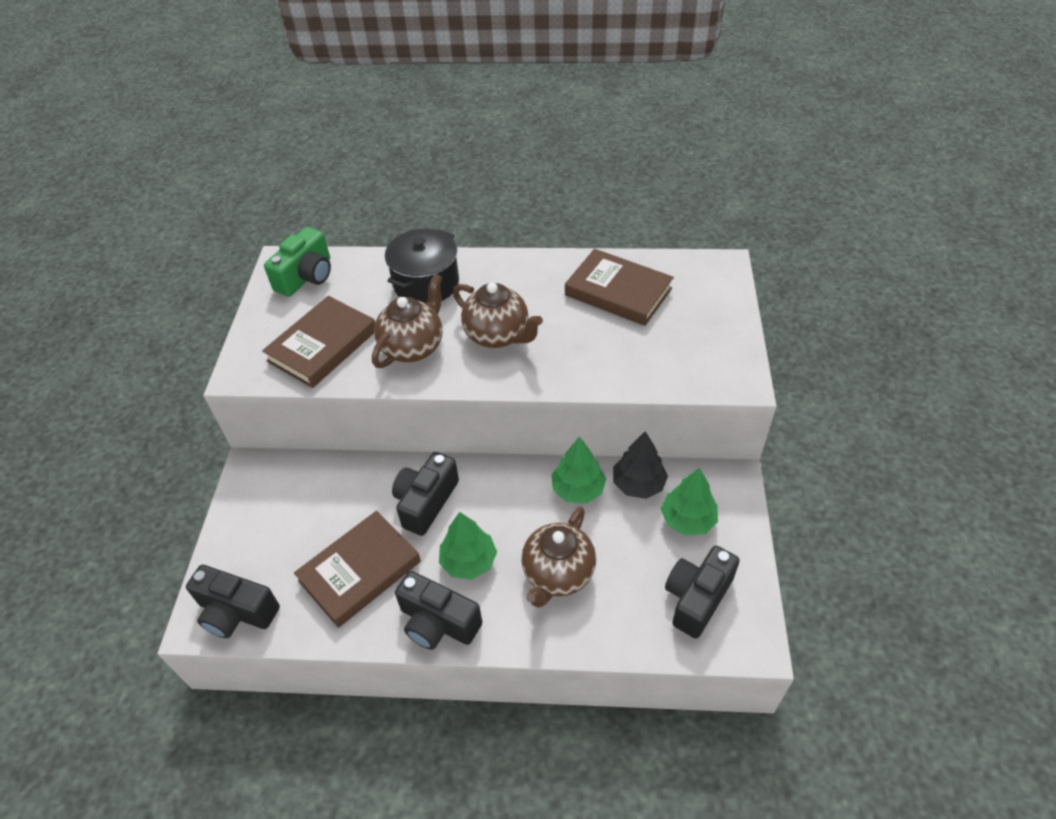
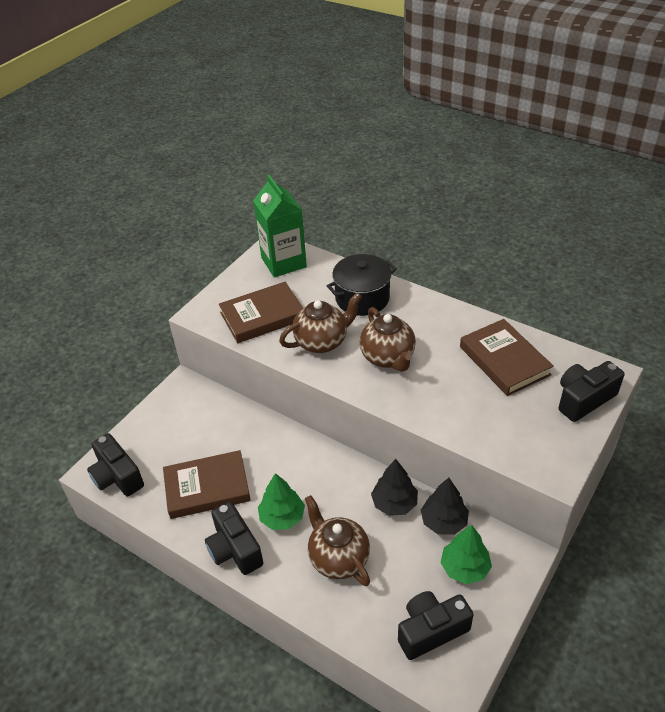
camera: 30 degrees right, 5 degrees down
(306, 277) = (283, 262): green camera -> green carton
(426, 502) = (280, 461): black camera -> black camera (584, 399)
(558, 574) = (338, 558): brown teapot -> brown teapot turned 90 degrees clockwise
(578, 489) = (394, 503): green tree -> black tree

